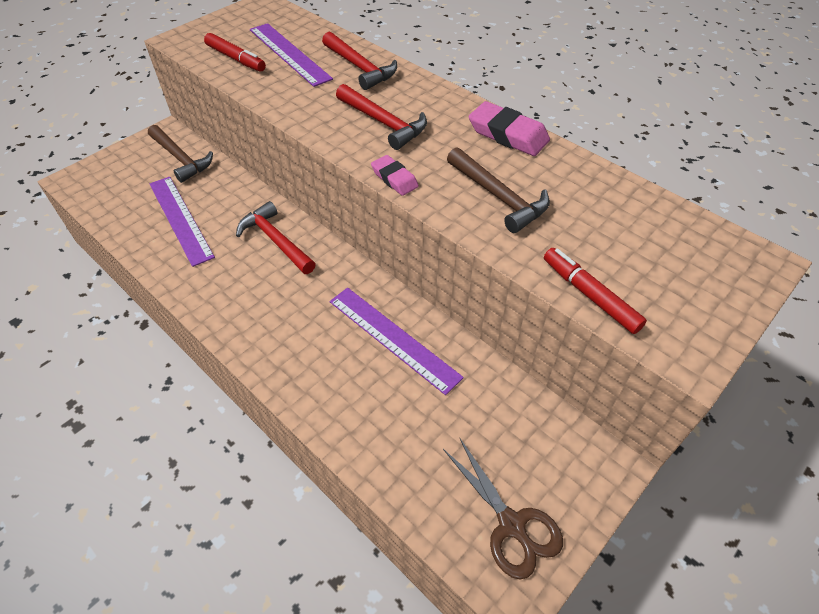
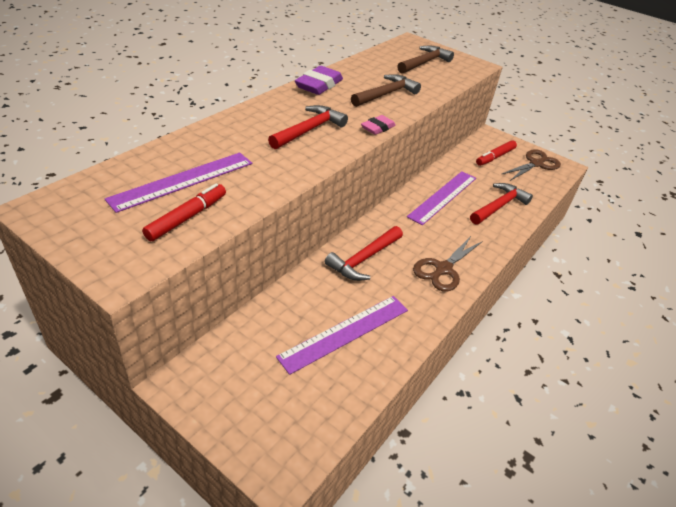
camera: 100 degrees left, 10 degrees down
(181, 159) = (239, 353): brown hammer -> brown hammer (424, 63)
(245, 309) = (443, 269): none -> brown scissors
(360, 68) = (219, 139): red hammer -> red hammer (499, 206)
(508, 135) = (319, 85): pink eraser -> purple eraser
(589, 295) = (454, 80): red marker -> red marker (495, 157)

